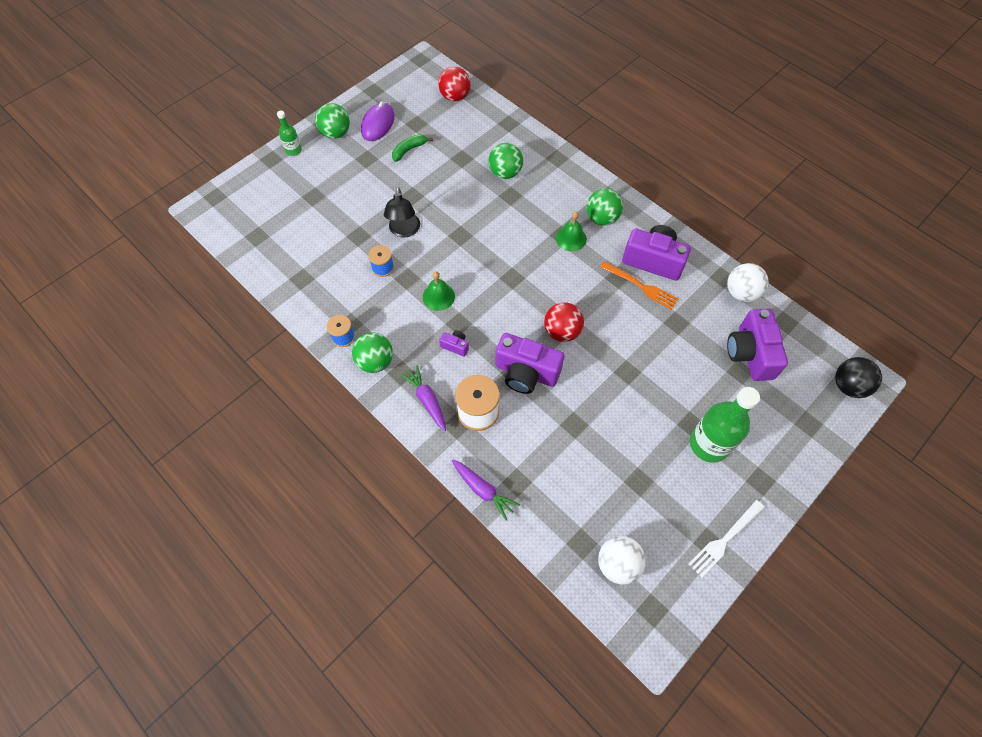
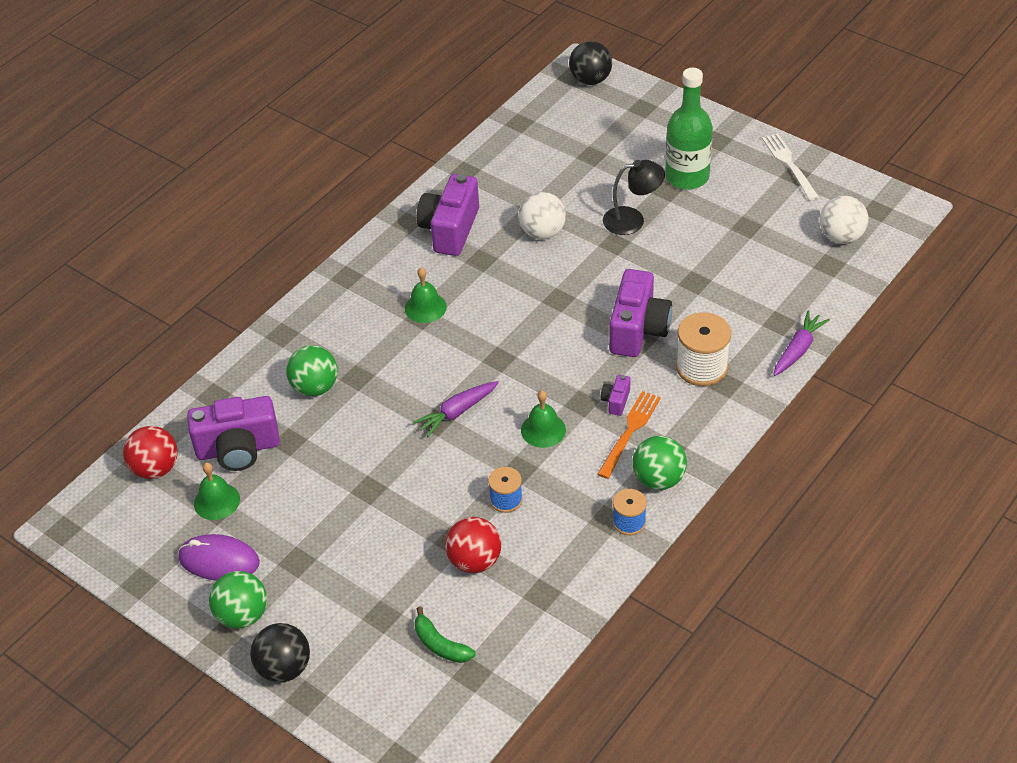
camera: 95 degrees left, 15 degrees down
(293, 150) = (284, 668): green bottle -> black ball
(404, 231) = (436, 487): black lamp -> black lamp (632, 220)
(409, 150) = (275, 509): green banana -> green banana (440, 644)
(422, 123) = (216, 501): none -> green bell
(427, 400) = (700, 417): purple carrot -> purple carrot (457, 412)
(562, 331) = (572, 303): red ball -> red ball (474, 561)
(602, 218) = (388, 280): green ball -> none
(641, 286) = (491, 238): orange fork -> orange fork (630, 431)
(724, 540) = (789, 164): white fork -> white fork turned 150 degrees counterclockwise
(741, 293) = (485, 156): white ball -> white ball (542, 232)
(750, 353) = (567, 148): purple camera -> purple camera (238, 449)

